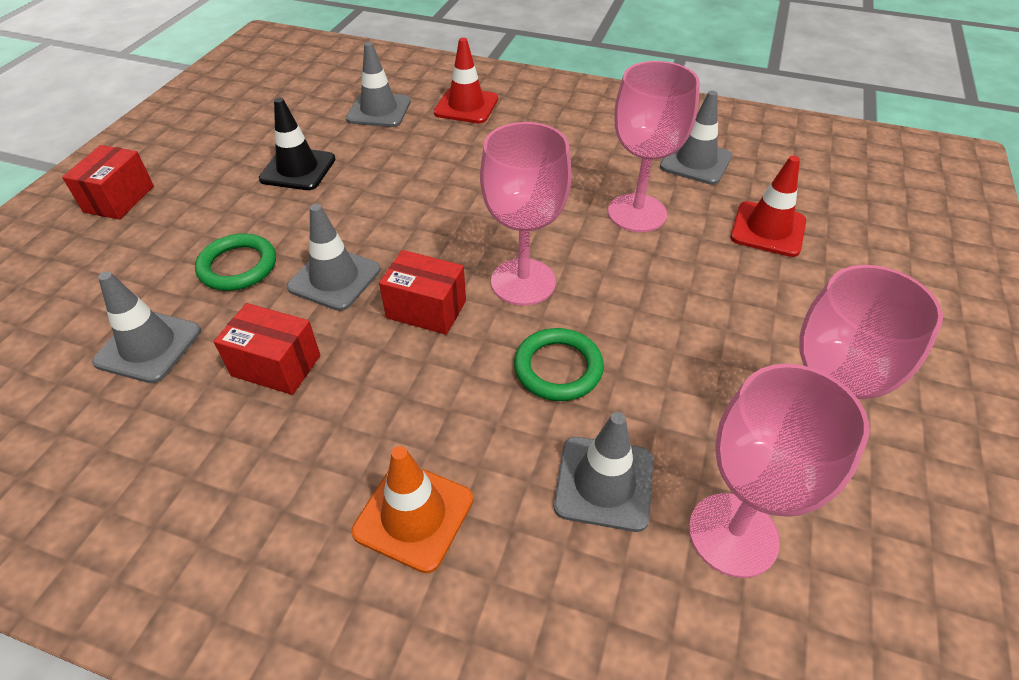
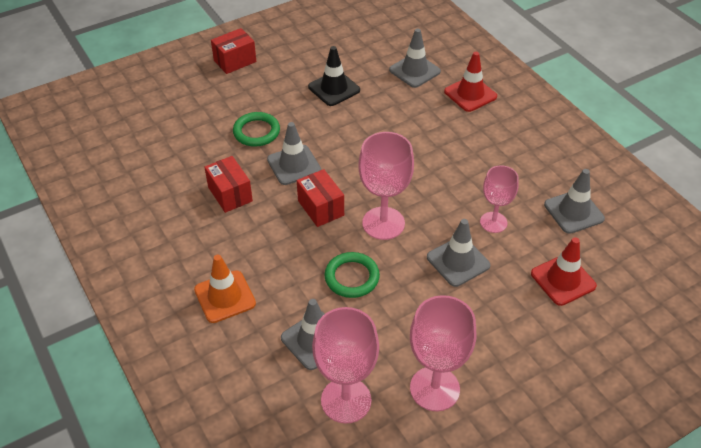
camera: 40 degrees right, 0 degrees up
(148, 346) = (187, 152): grey traffic cone -> grey traffic cone (458, 261)
(637, 213) = (493, 222): pink goblet -> pink goblet, size x0.64

